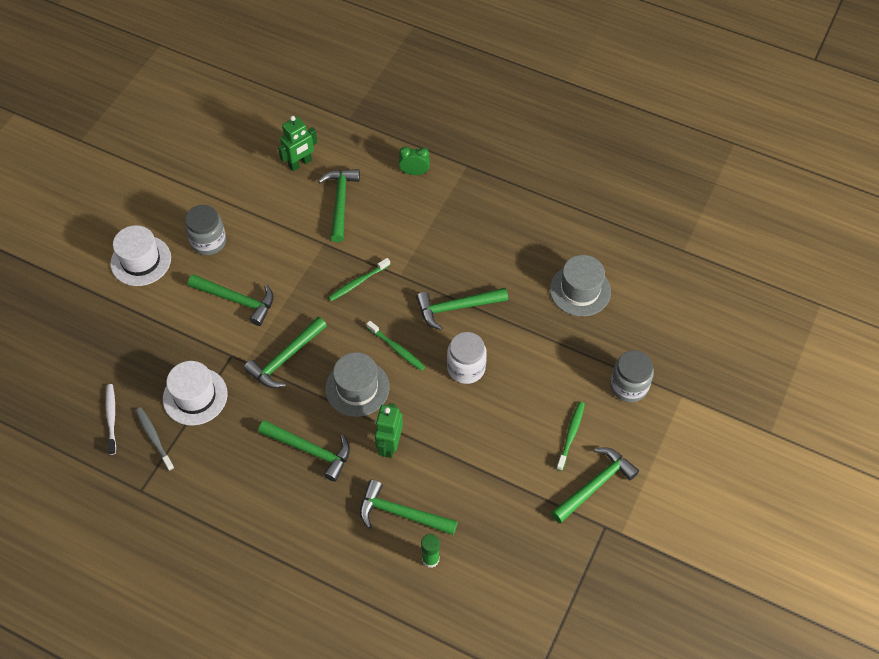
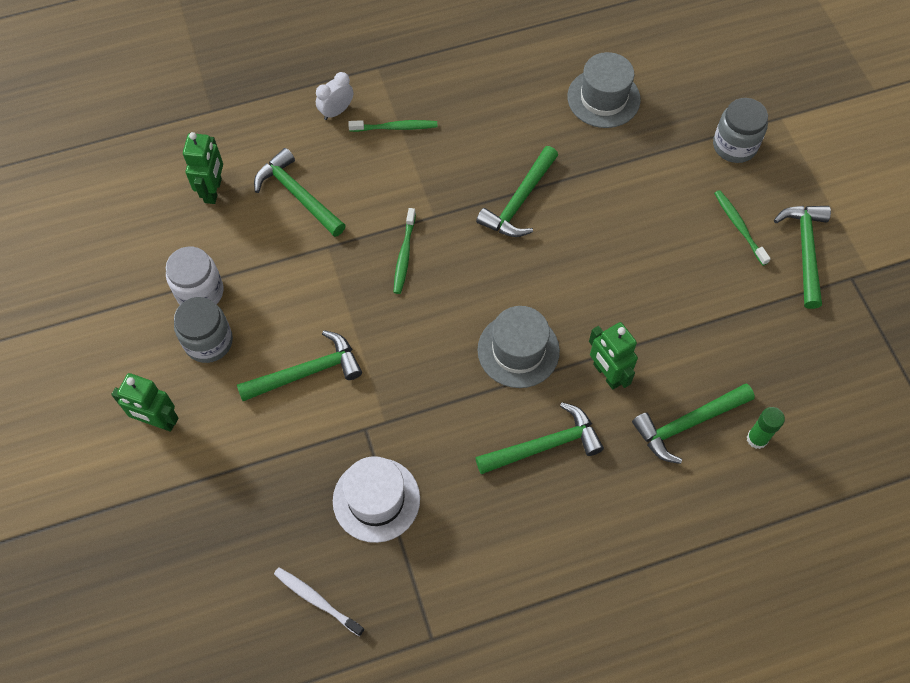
camera: 45 degrees left, 5 degrees up
(141, 261) = (158, 421): white hat -> green robot
(154, 438) = (384, 577): grey toothbrush -> none
(285, 358) = (420, 384): green hammer -> none
(396, 348) = (510, 284): green toothbrush -> green toothbrush (395, 127)
(414, 172) = (336, 111): green clock -> white clock
(466, 368) = (590, 247): white jar -> white jar (200, 292)

